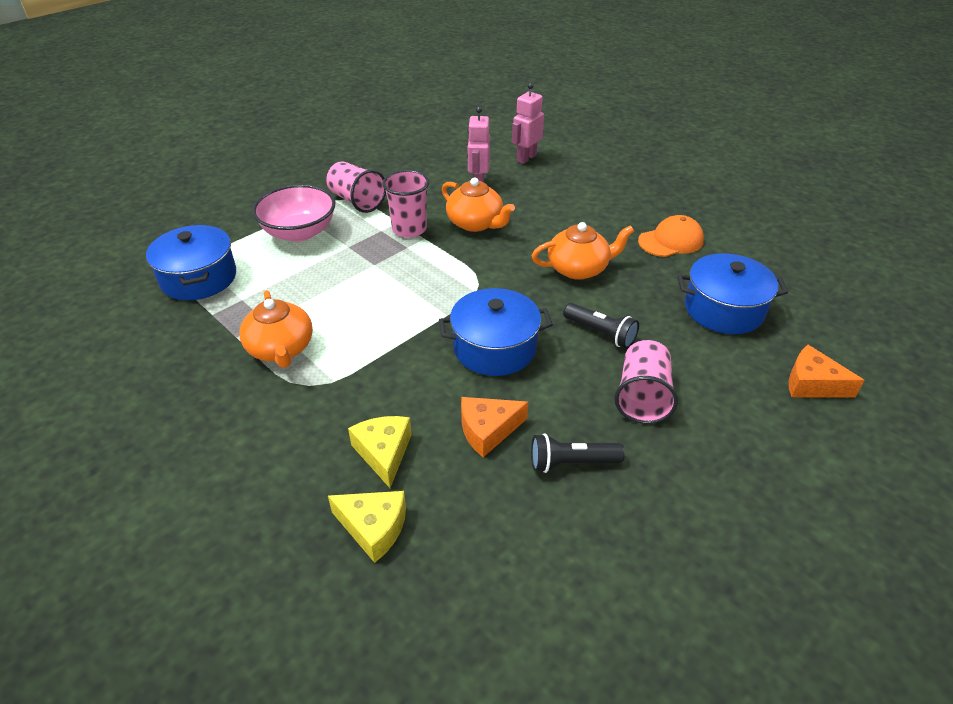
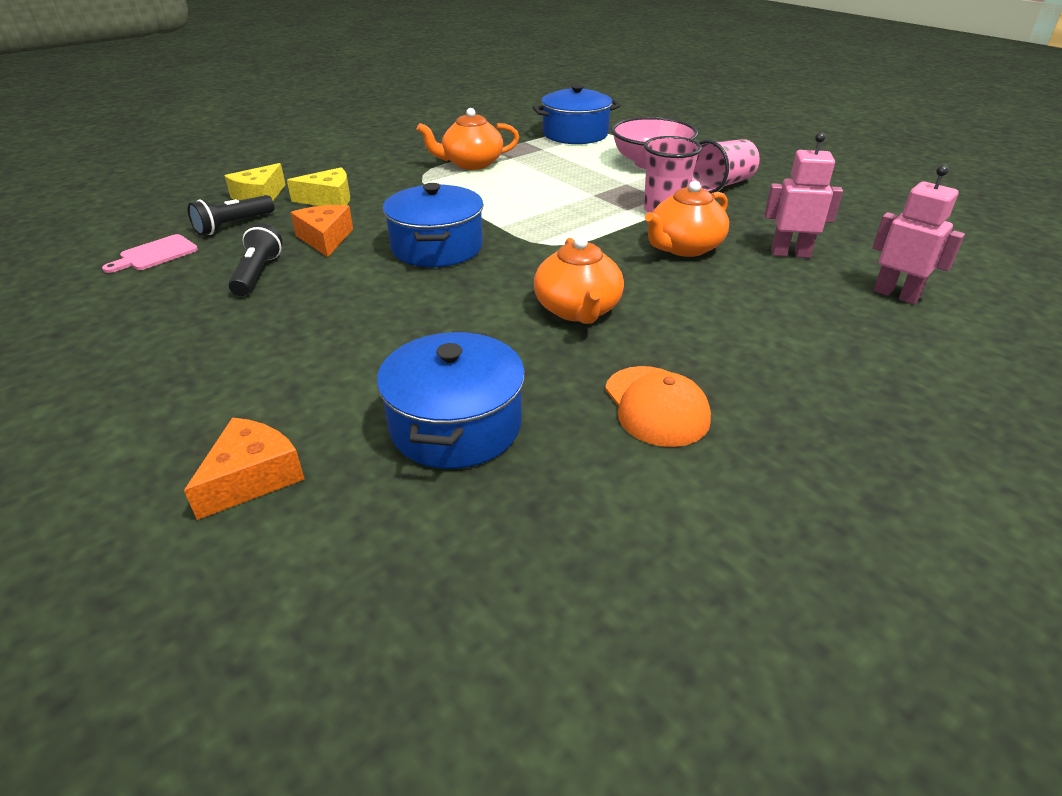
camera: 95 degrees right, 5 degrees down
(549, 577) = (155, 254): none -> pink cutting board
(601, 333) = (438, 311): black flashlight -> black flashlight (233, 225)
(642, 397) = (316, 324): pink cup -> none

